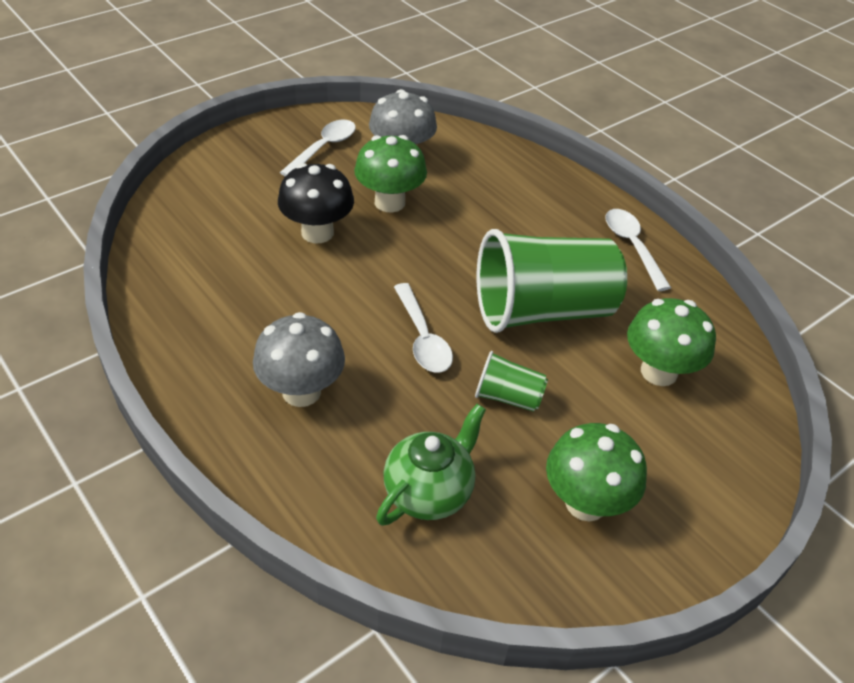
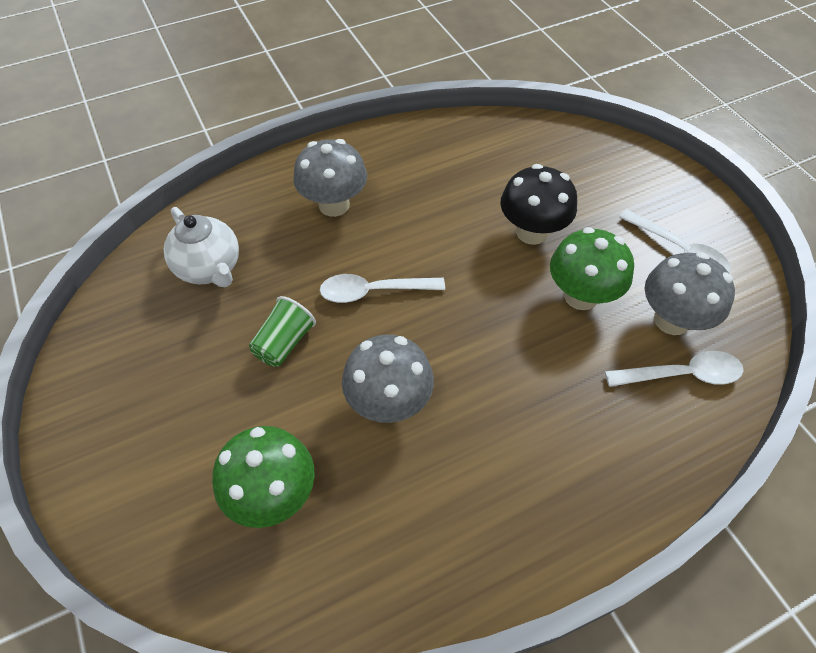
camera: 105 degrees right, 10 degrees up
(429, 492) = (210, 268): green teapot -> white teapot
(542, 311) = (389, 403): green cup -> grey mushroom
(585, 503) = (153, 373): green mushroom -> none
(632, 247) = (486, 545): white spoon -> white spoon (681, 375)

